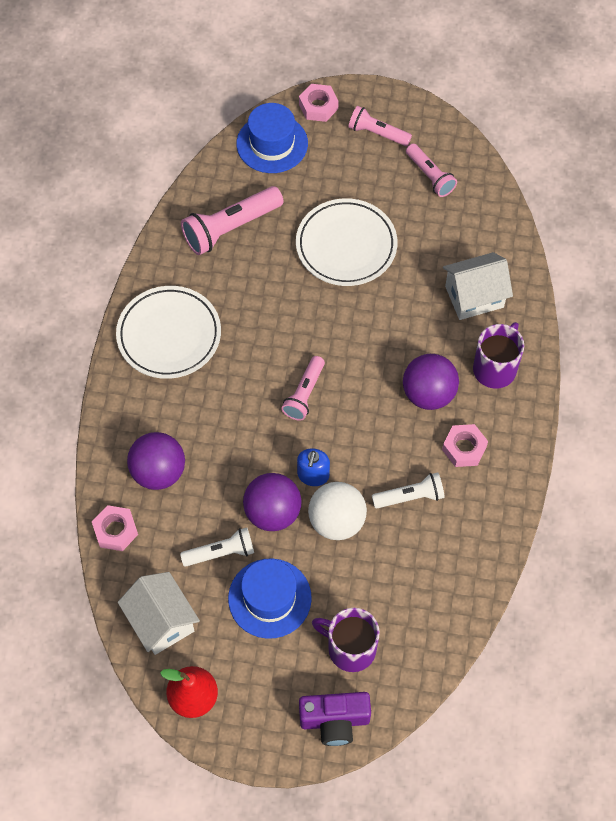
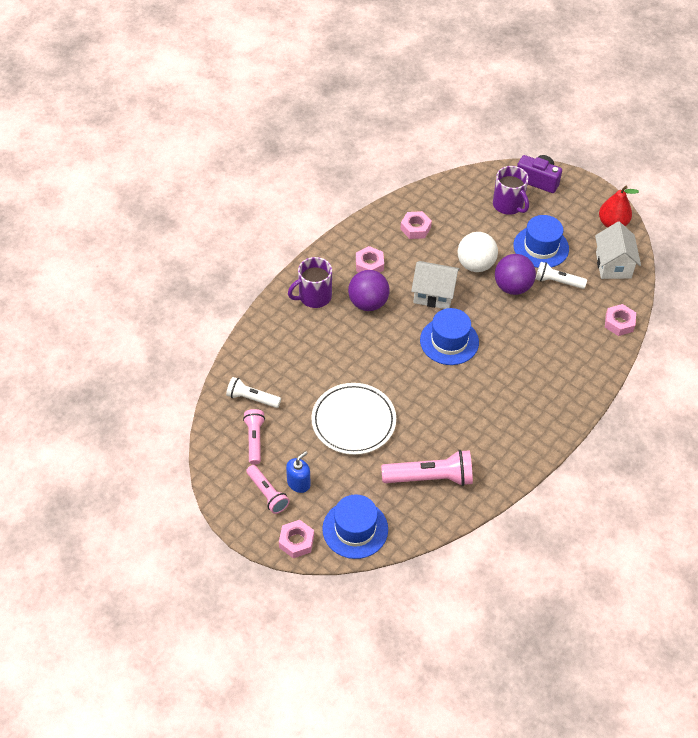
camera: 150 degrees left, 10 degrees down
(158, 472) = (574, 342): purple ball -> none
(169, 335) = (521, 423): white plate -> none
(304, 394) = (449, 341): pink flashlight -> blue hat
(313, 475) = (474, 294): blue soap dispenser -> blue soap dispenser (298, 483)
(410, 497) = (421, 256): white flashlight -> white flashlight (252, 398)
(446, 537) = (415, 228): none -> pink nut
(474, 297) = (292, 344): white house -> white house (434, 294)

